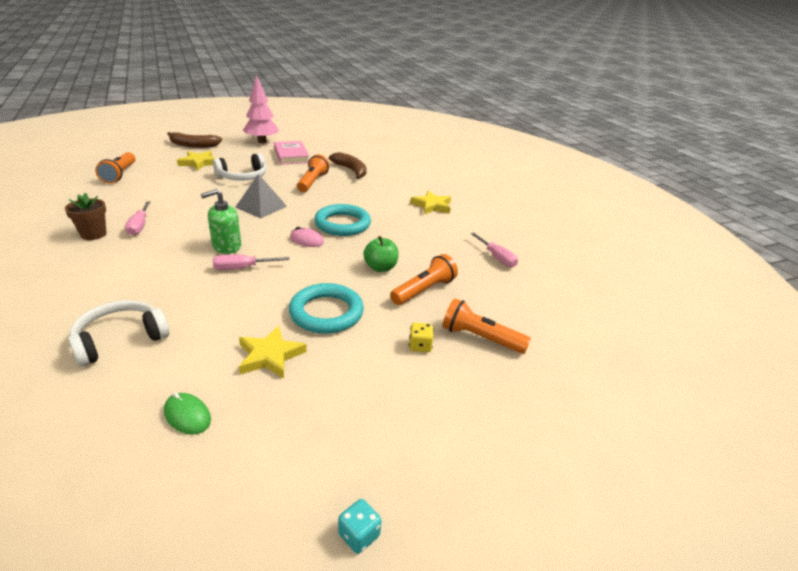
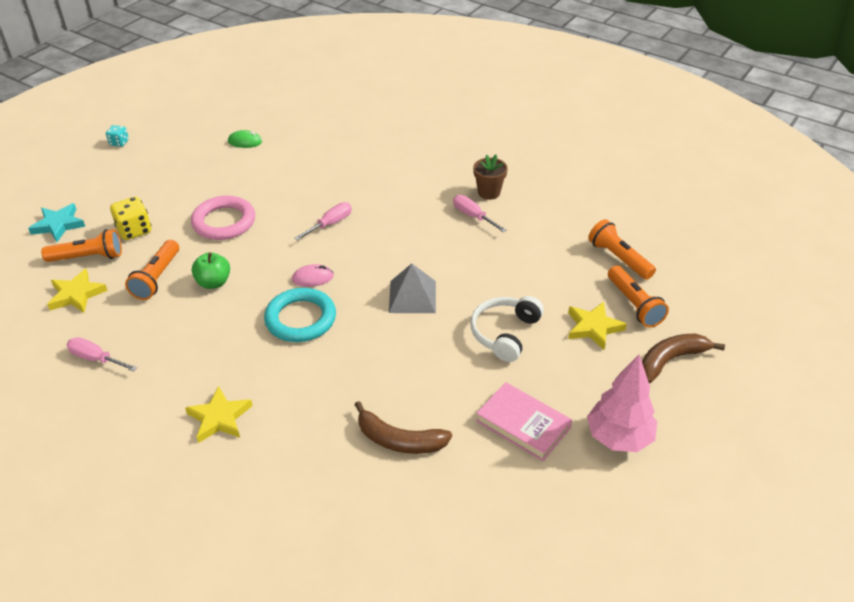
camera: 150 degrees right, 10 degrees up
(120, 340) = (334, 150): white headphones -> none
(226, 246) = (372, 235): green soap dispenser -> none
(270, 356) = (233, 181): yellow star -> yellow star (77, 294)
(312, 182) = (415, 375): orange flashlight -> orange flashlight (634, 305)
(326, 313) = (224, 222): turquoise ring -> pink ring
(420, 346) = (134, 230): yellow dice -> yellow dice, size x1.68
(505, 396) = (58, 225): none -> turquoise star

